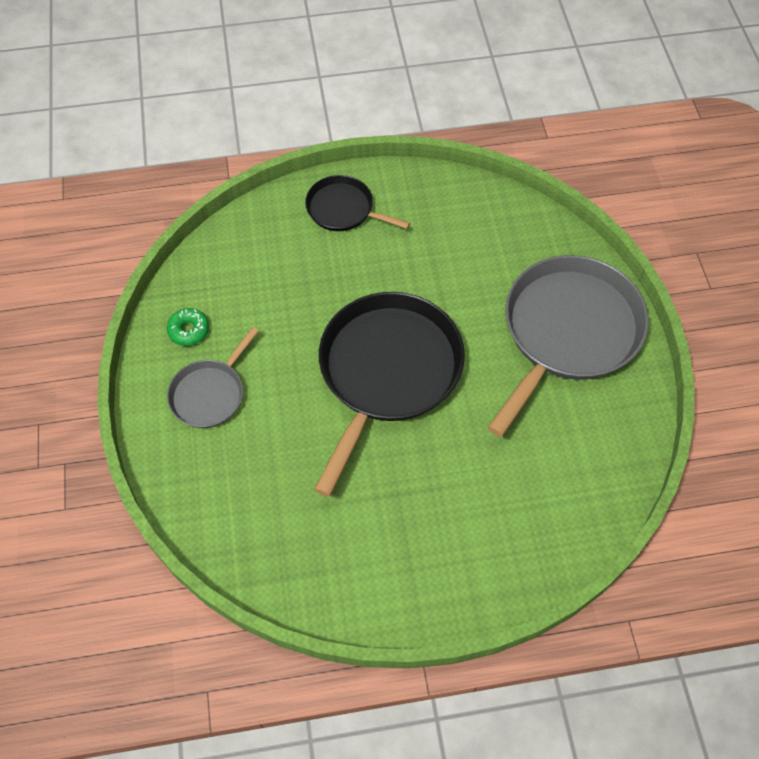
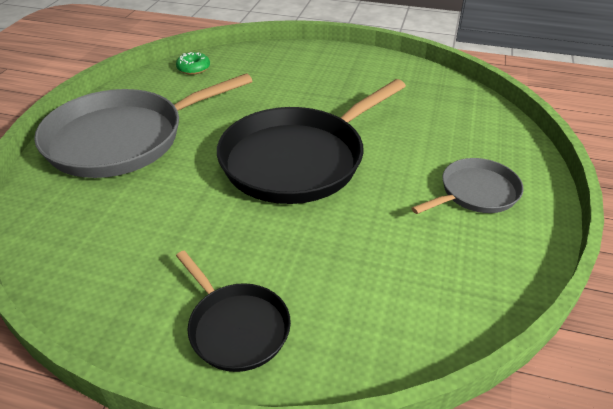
camera: 155 degrees left, 20 degrees down
(189, 330) = (490, 253): green donut -> green donut (193, 68)

